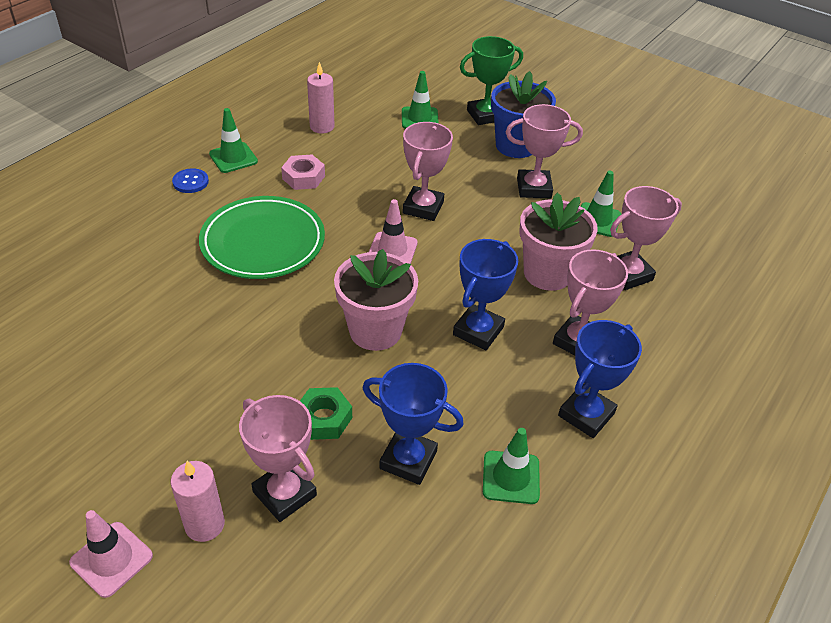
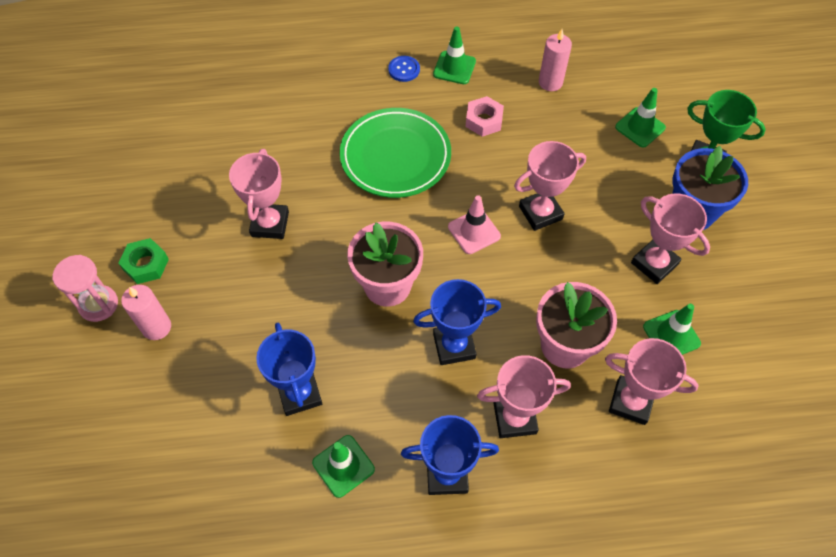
camera: 50 degrees right, 15 degrees up
(111, 559) = (98, 304): pink traffic cone -> pink hourglass
(284, 493) = (212, 348): pink trophy -> pink trophy (270, 224)
(323, 418) = (286, 320): green nut -> green nut (146, 264)

